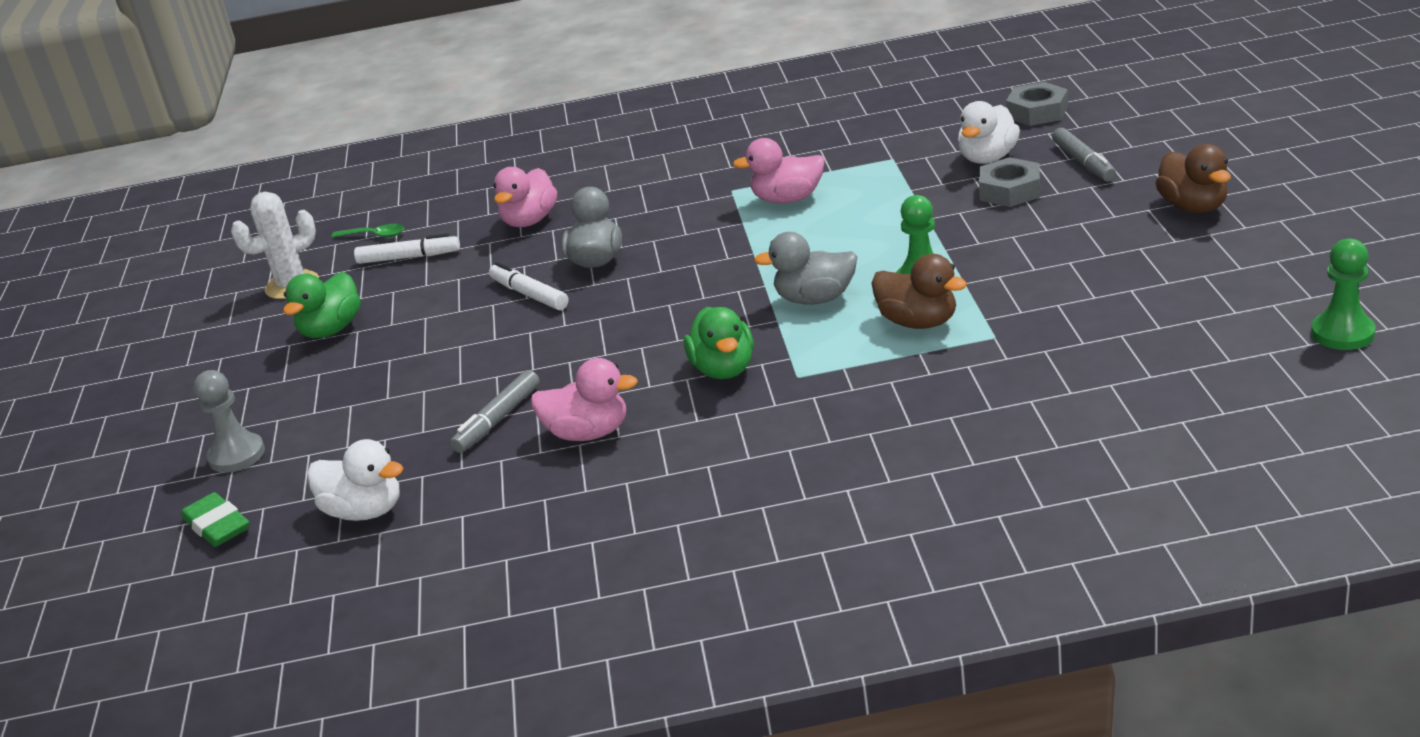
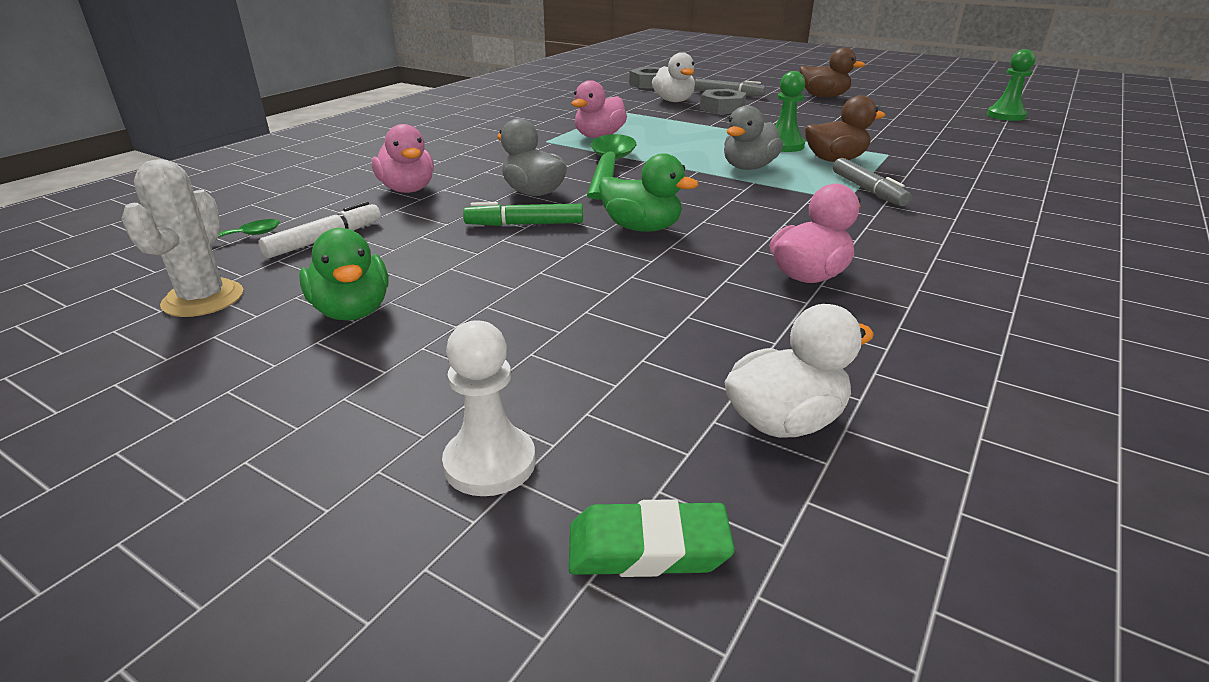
camera: 55 degrees left, 0 degrees up
(237, 455) = (490, 463): grey pawn -> white pawn
(497, 420) = (714, 299): grey marker -> grey marker (867, 190)
(529, 294) = (524, 224): white marker -> green marker
(706, 250) = (609, 167): none -> green spoon
(724, 369) = (794, 212): green duck -> green duck (642, 228)

